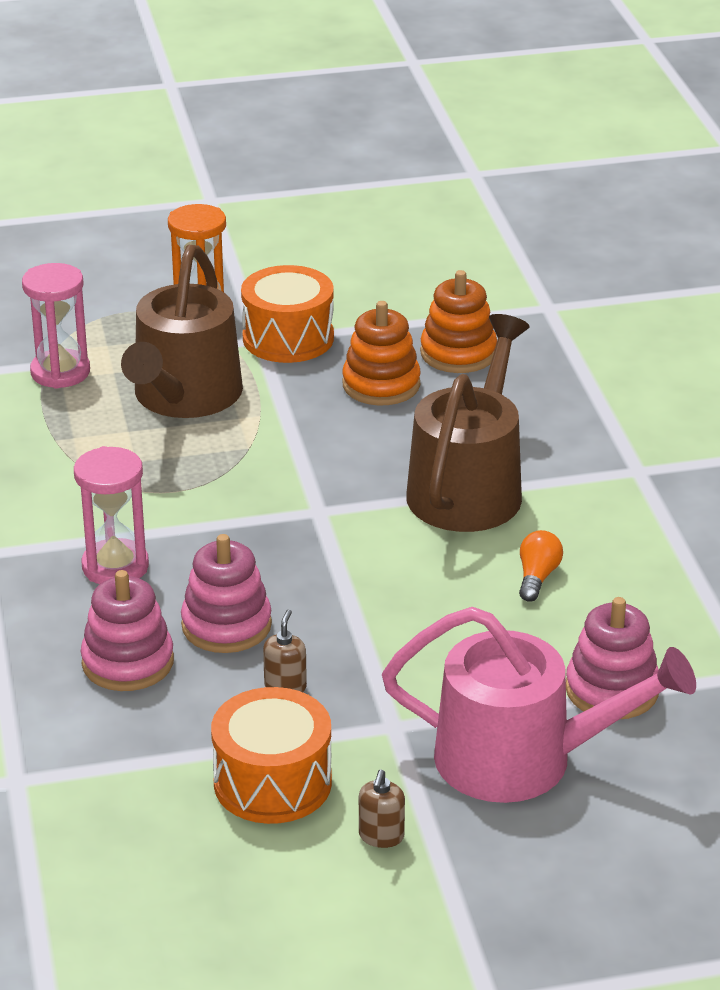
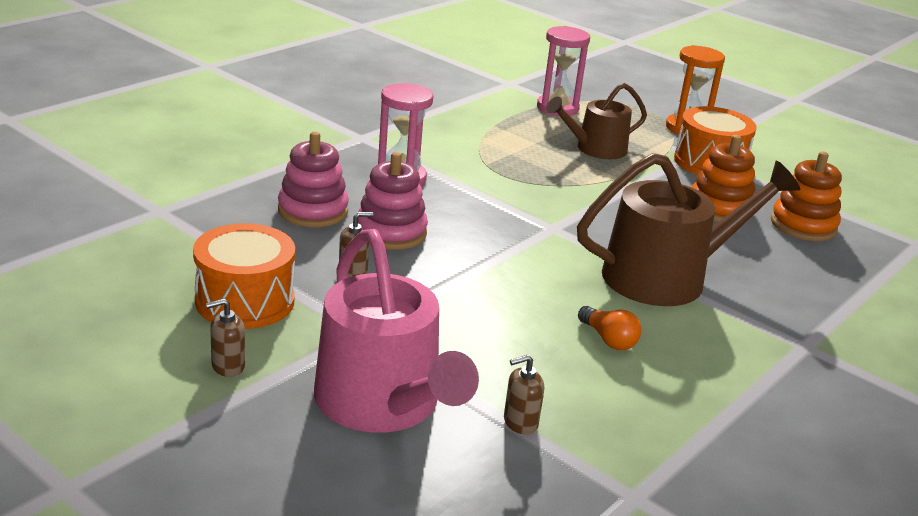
camera: 50 degrees right, 5 degrees down
(184, 397) = (595, 149): brown watering can -> brown watering can, size x0.61
(537, 577) = (608, 340): orange light bulb -> orange light bulb turned 75 degrees clockwise
(612, 690) = (520, 422): pink stacking toy -> brown soap dispenser

